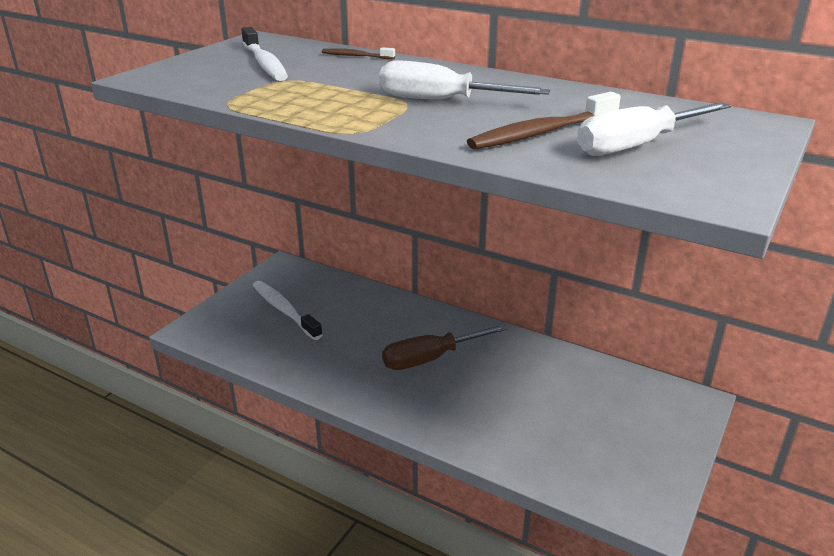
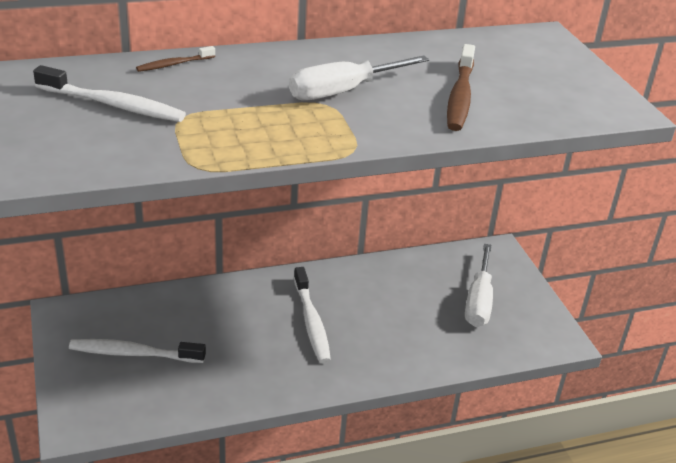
camera: 50 degrees left, 5 degrees up
(430, 359) = (311, 322): brown screwdriver -> white toothbrush
(636, 146) = (524, 85): white screwdriver -> white screwdriver (478, 302)

